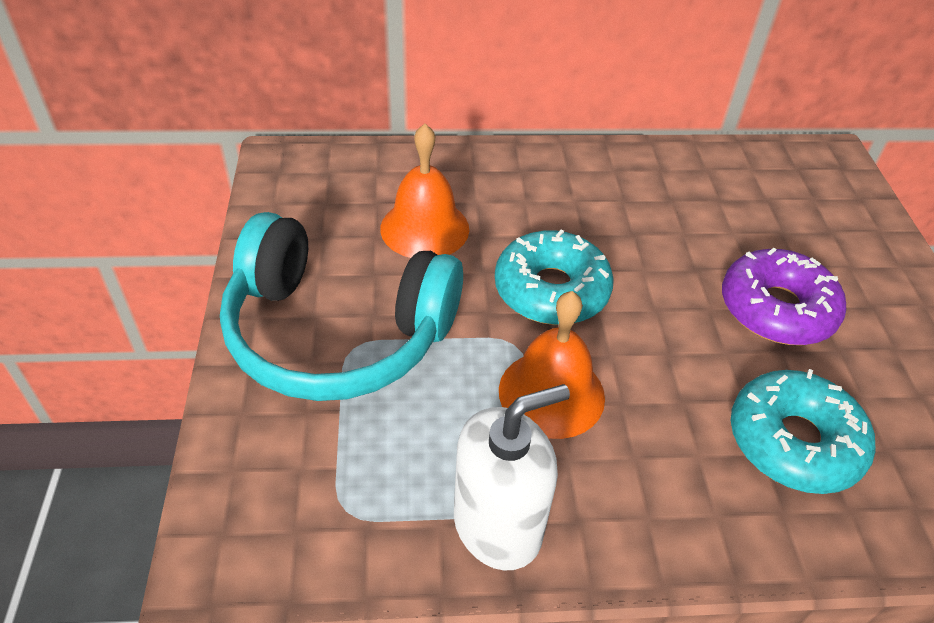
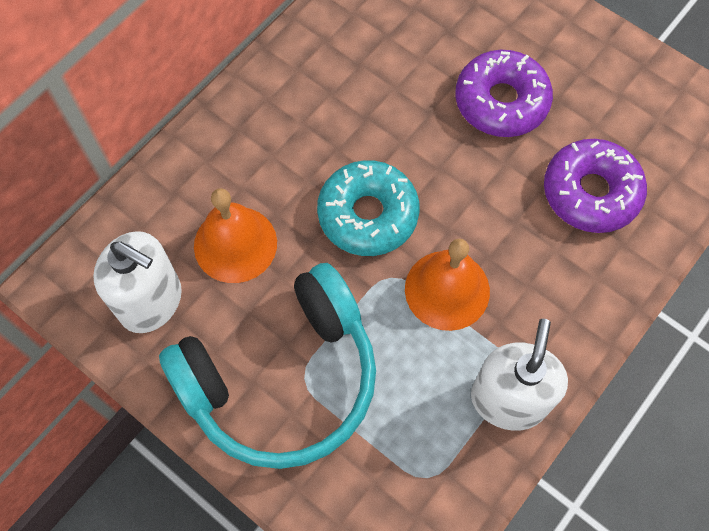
camera: 45 degrees left, 20 degrees up
(321, 213) = (151, 301): none -> white soap dispenser
(793, 442) = (590, 192): turquoise donut -> purple donut

